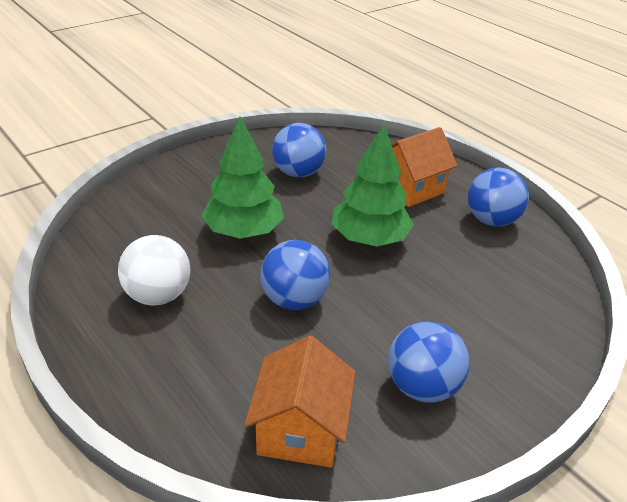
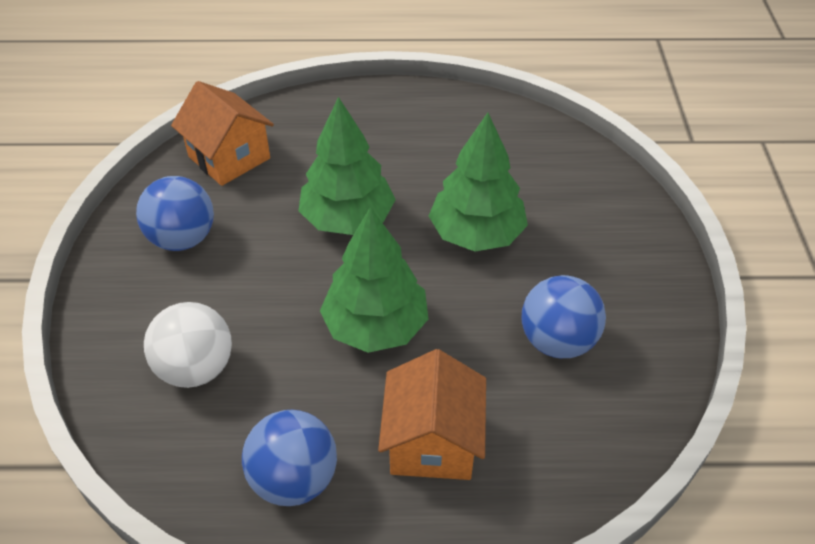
camera: 130 degrees right, 10 degrees up
(158, 295) = (433, 145): white ball -> white ball (196, 368)
(294, 300) = (347, 219): blue ball -> green tree

